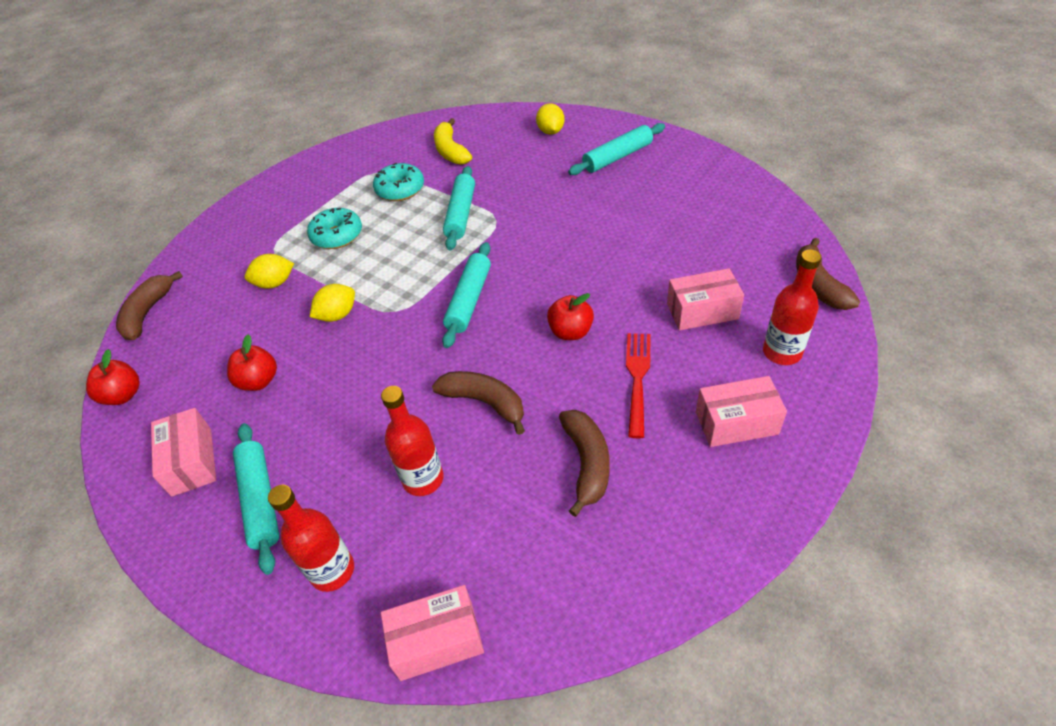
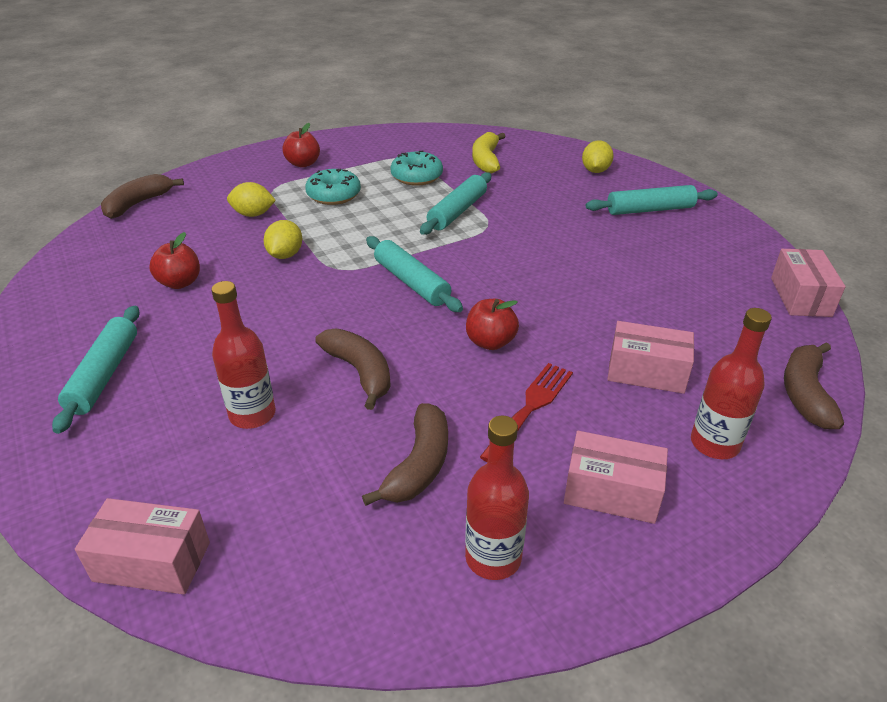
camera: 20 degrees right, 10 degrees down
(123, 395) = (70, 256): red apple -> red apple (303, 164)
(192, 461) = (78, 323): pink box -> pink box (800, 297)
(332, 571) = (113, 457): red bottle -> red bottle (493, 558)
(337, 315) = (285, 255): yellow lemon -> yellow lemon turned 60 degrees counterclockwise
(469, 300) = (411, 282): turquoise rolling pin -> turquoise rolling pin turned 75 degrees counterclockwise

